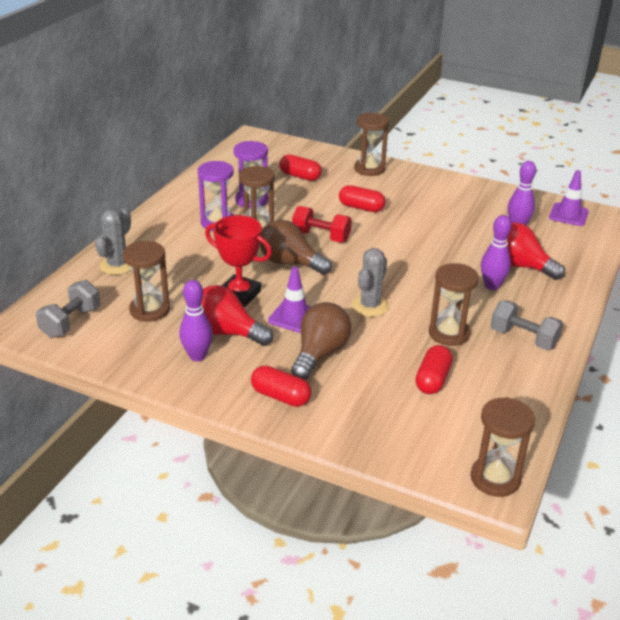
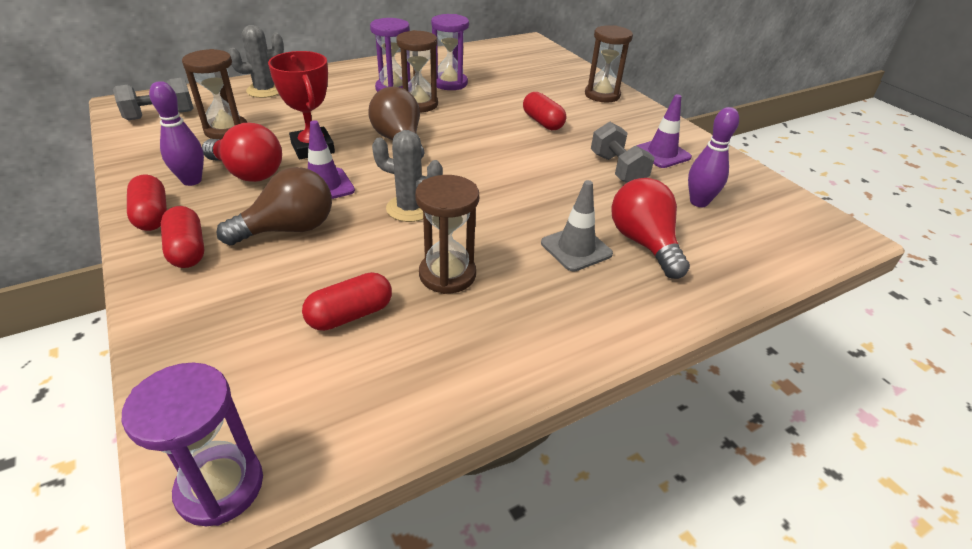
camera: 35 degrees right, 5 degrees up
(227, 332) = (248, 173): red light bulb -> red light bulb turned 150 degrees clockwise
(300, 176) = (524, 80): red capsule -> red capsule (152, 215)
(321, 237) = (463, 131): red dumbbell -> none
(370, 306) = (410, 208): grey cactus -> grey cactus turned 45 degrees clockwise
(492, 286) = (576, 248): purple bowling pin -> grey traffic cone
(495, 478) = (220, 487): brown hourglass -> purple hourglass
(523, 338) = (528, 326): grey dumbbell -> grey dumbbell (617, 169)
(568, 215) = (790, 215): purple traffic cone -> purple traffic cone (662, 153)

